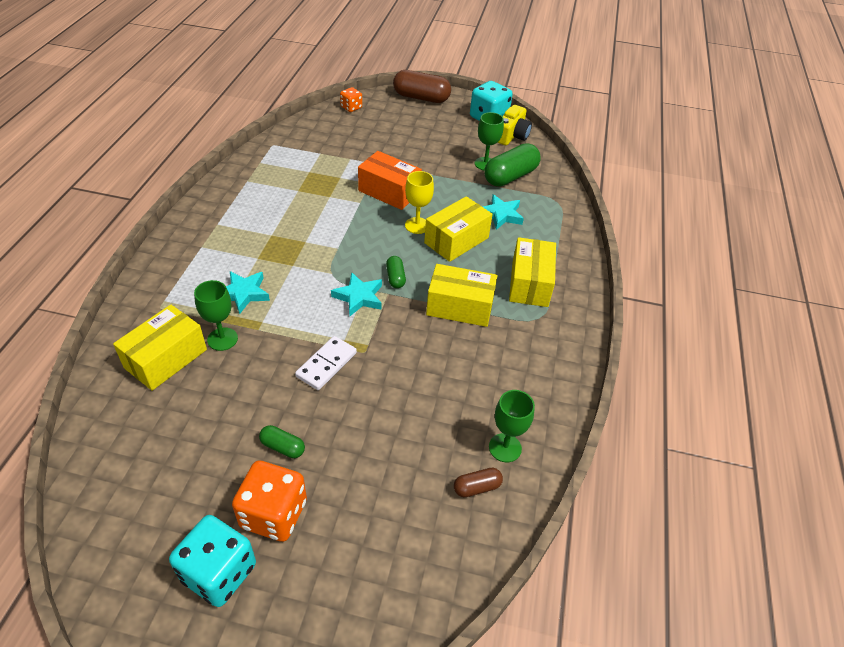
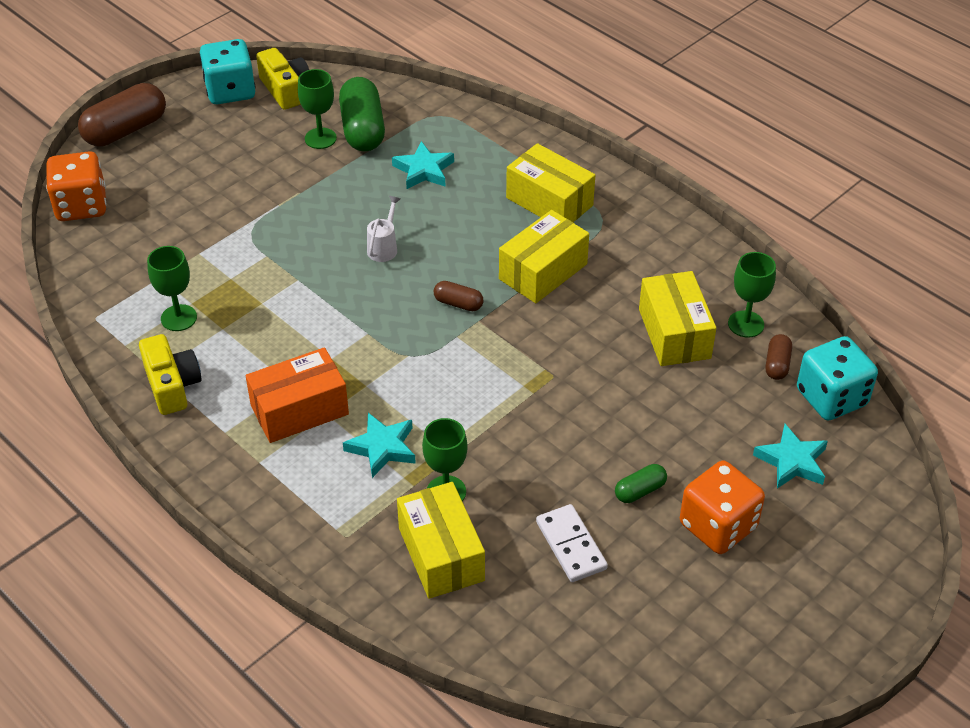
camera: 55 degrees left, 0 degrees up
(219, 572) = (759, 590): turquoise dice -> turquoise dice (831, 397)
(240, 190) = (172, 385): none -> yellow camera
(294, 172) = (179, 318): none -> green goblet
(326, 364) = (550, 414): white domino -> white domino (571, 545)
(351, 107) = (81, 206): orange dice -> orange dice, size x1.82
(359, 297) = (466, 347): turquoise star -> turquoise star (792, 461)
(389, 192) = (300, 245): orange box -> orange box (299, 410)
(395, 278) = (458, 303): green capsule -> brown capsule
(417, 225) = (384, 247): yellow goblet -> white watering can
(456, 240) = (436, 226): yellow box -> yellow box (674, 333)

